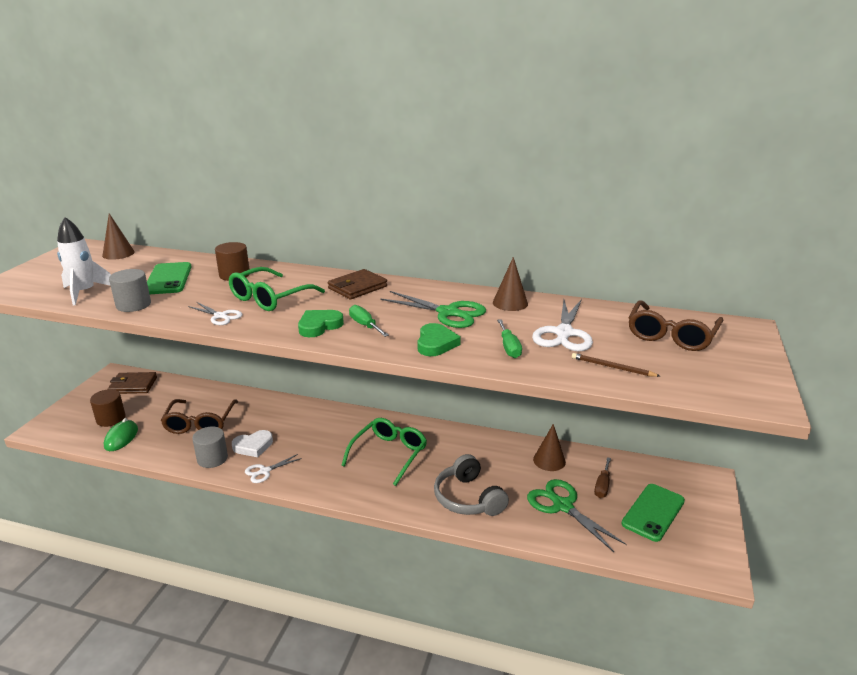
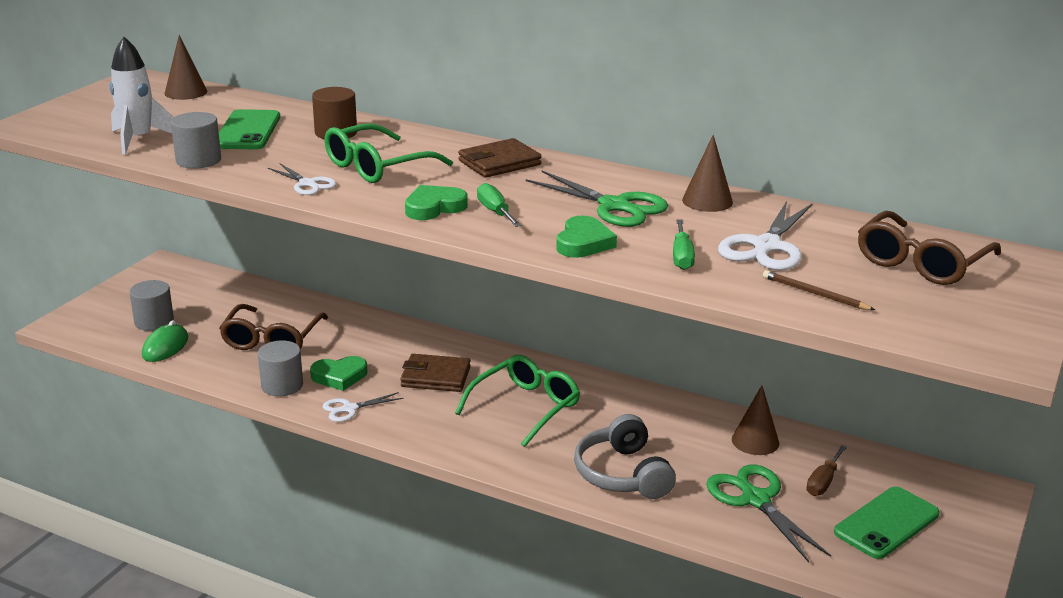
camera: 10 degrees right, 0 degrees up
(111, 419) = (154, 321): brown cylinder -> grey cylinder
(133, 385) = (188, 282): brown wallet -> brown wallet (435, 377)
(253, 446) = (339, 376): white heart -> green heart

